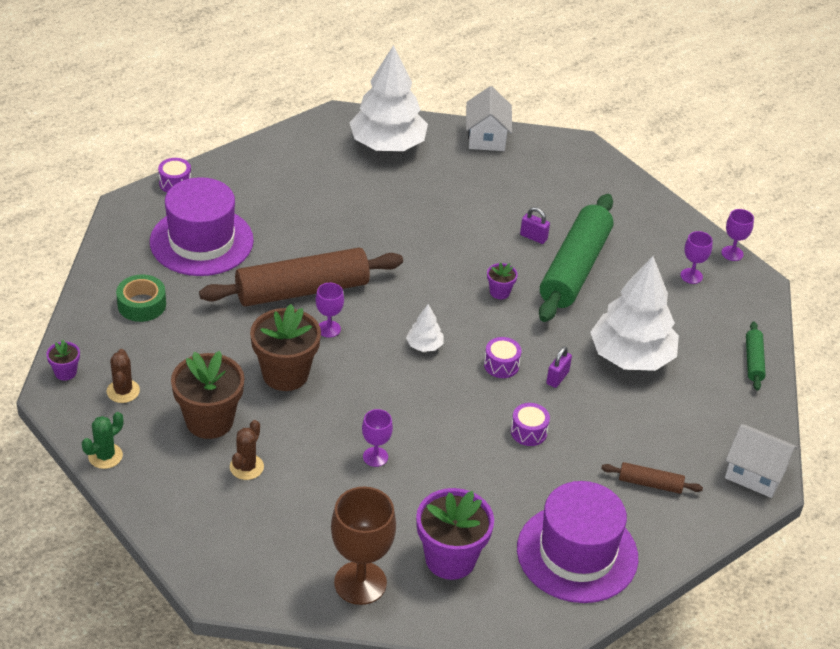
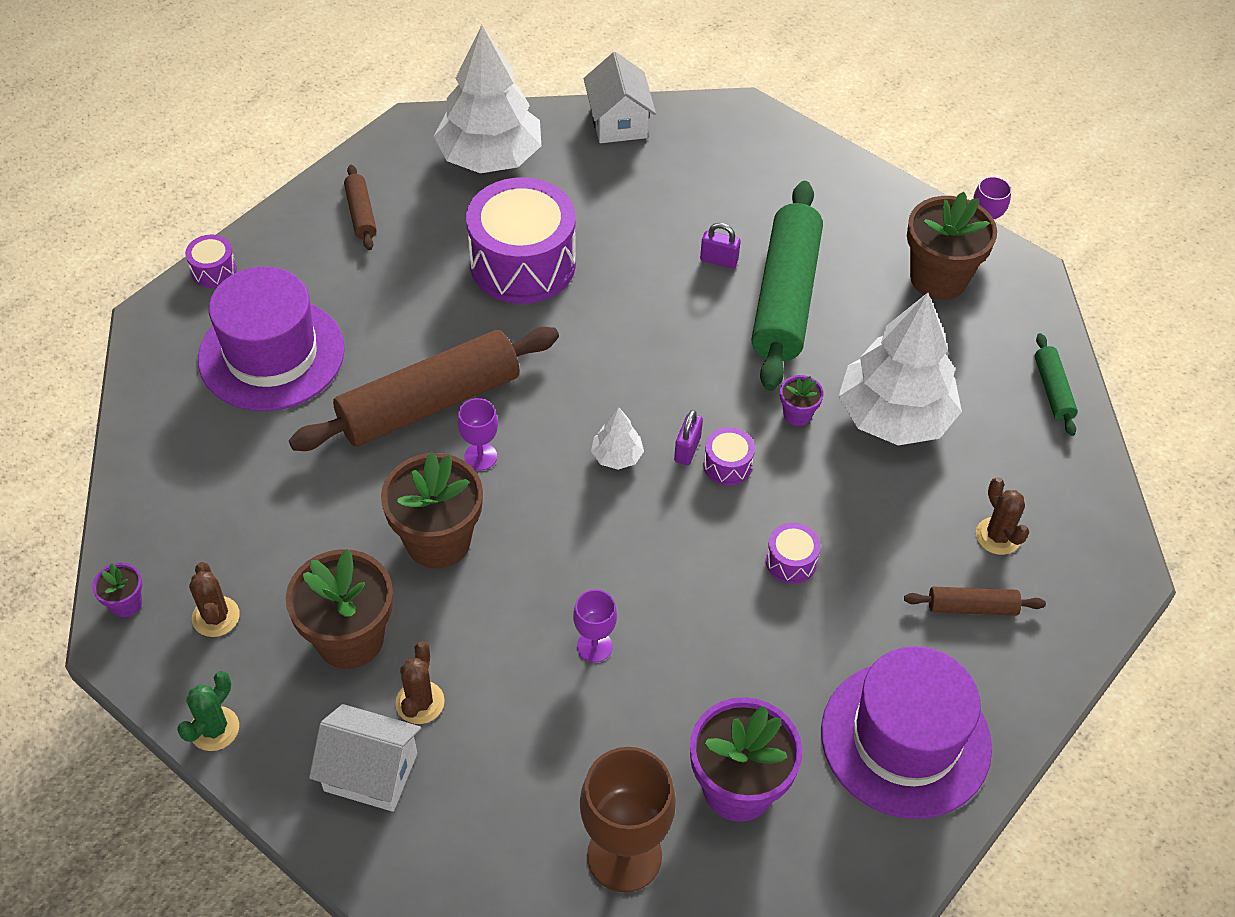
camera: 10 degrees left, 10 degrees up
(141, 304) = (210, 471): green tape -> none
(286, 165) = (361, 214): none -> brown rolling pin
(392, 215) = (523, 263): none -> purple drum
(499, 292) = (696, 353): purple flower pot -> purple flower pot (797, 414)
(557, 378) = (807, 469): purple padlock -> purple padlock (687, 449)
(683, 444) = (998, 536): none -> brown cactus
(691, 276) = (938, 278): purple goblet -> brown flower pot
(755, 473) = (1103, 561): white house -> white house (371, 772)

